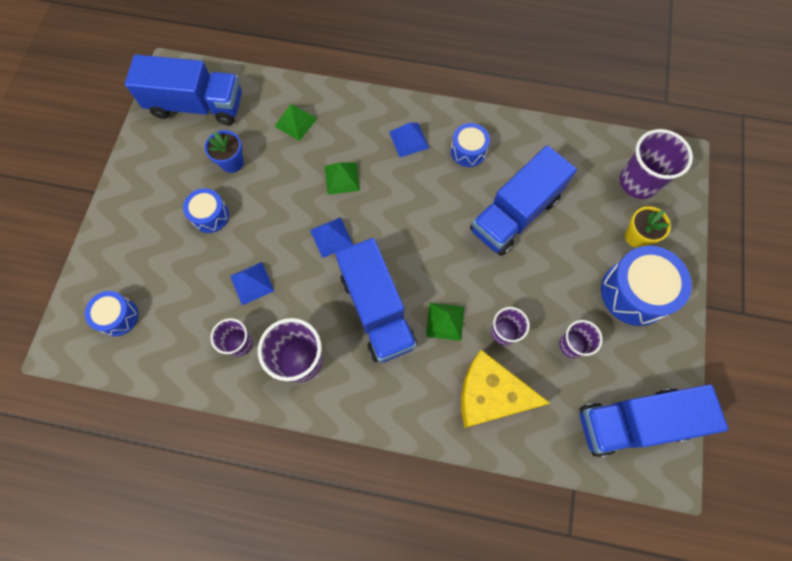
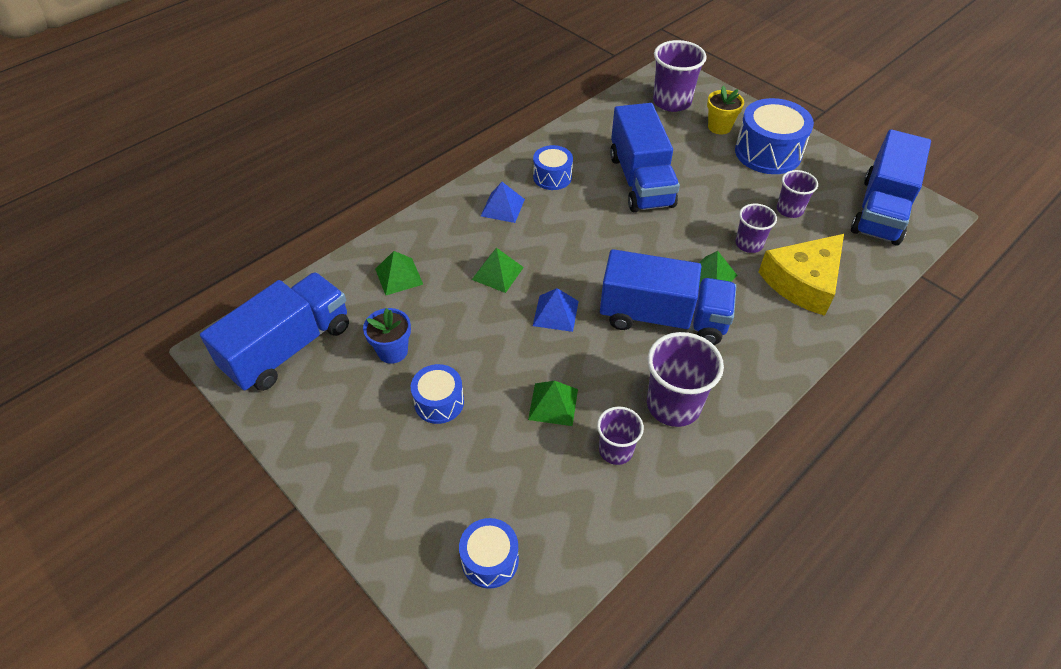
camera: 55 degrees left, 20 degrees down
(252, 283) = (553, 404): blue pyramid -> green pyramid

